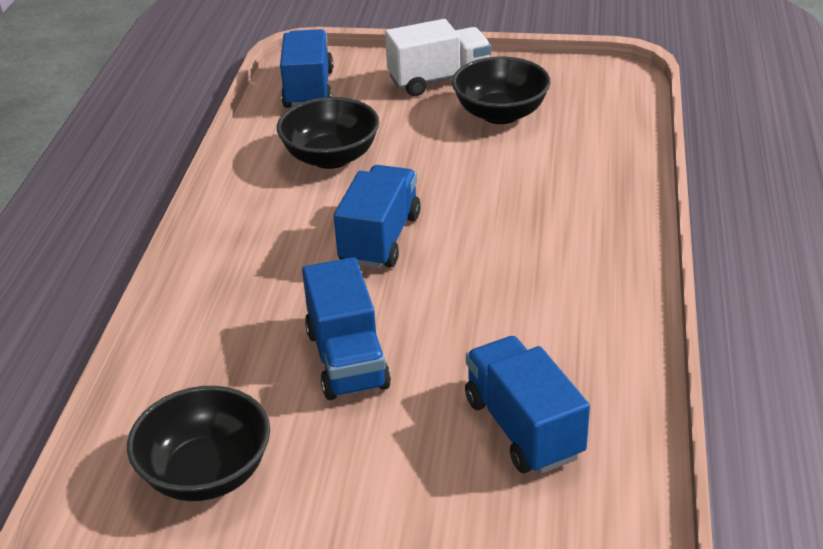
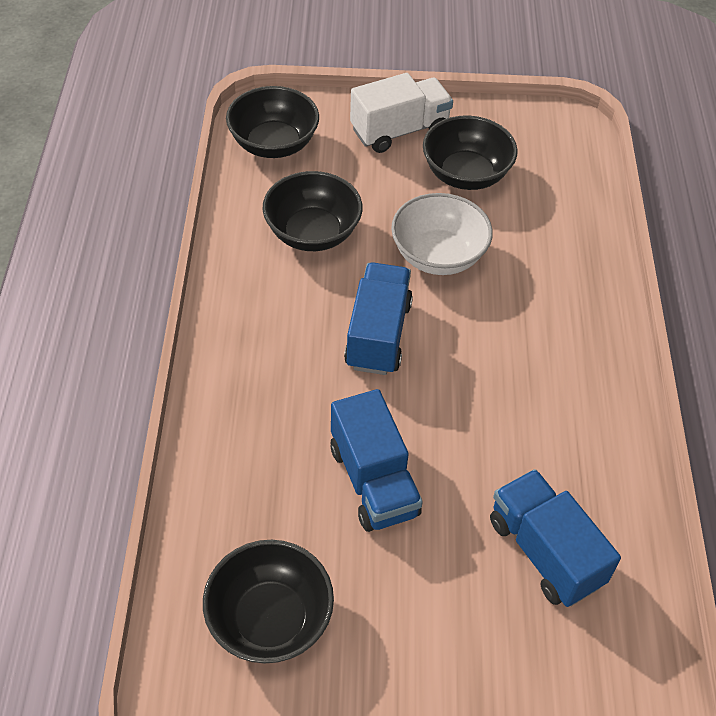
camera: 10 degrees left, 15 degrees up
(308, 89) = (274, 144): blue truck -> black bowl
(458, 177) = (438, 255): none -> white bowl

